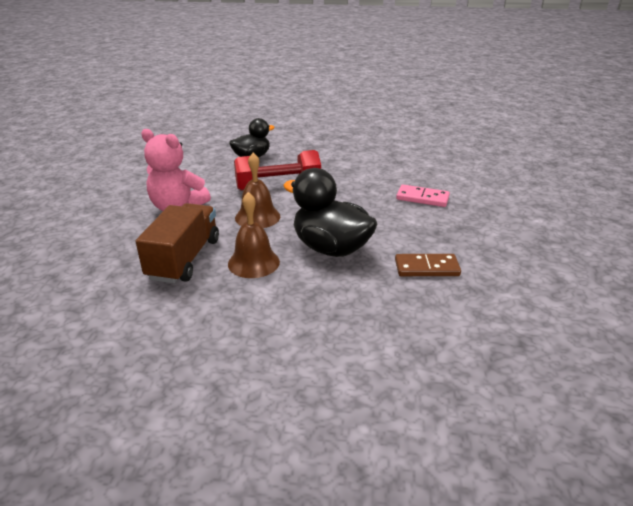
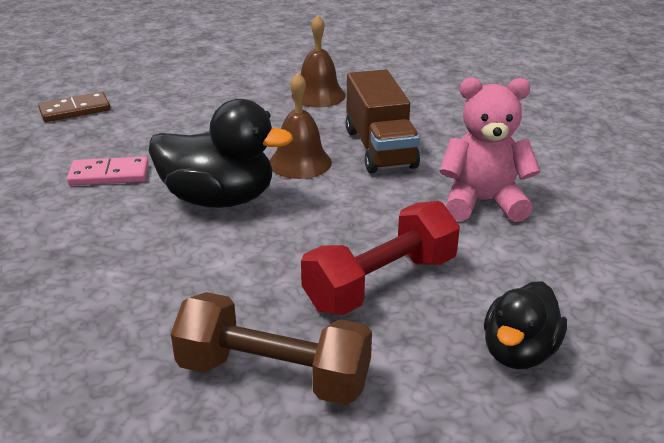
camera: 155 degrees right, 0 degrees up
(257, 217) = (354, 217): brown bell -> brown bell (318, 95)
(350, 170) = (274, 375): none -> brown dumbbell
(422, 198) = (95, 331): pink domino -> pink domino (109, 175)
(426, 268) = (85, 204): brown domino -> brown domino (75, 110)

